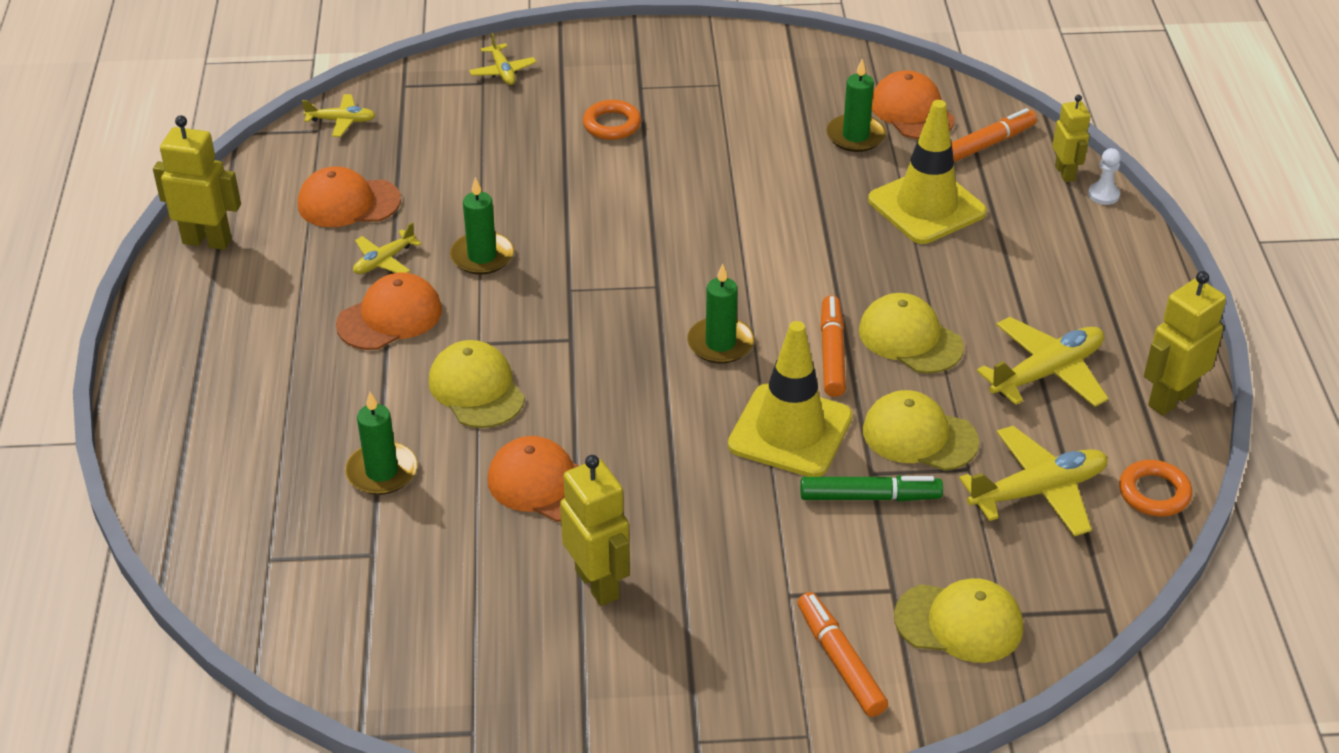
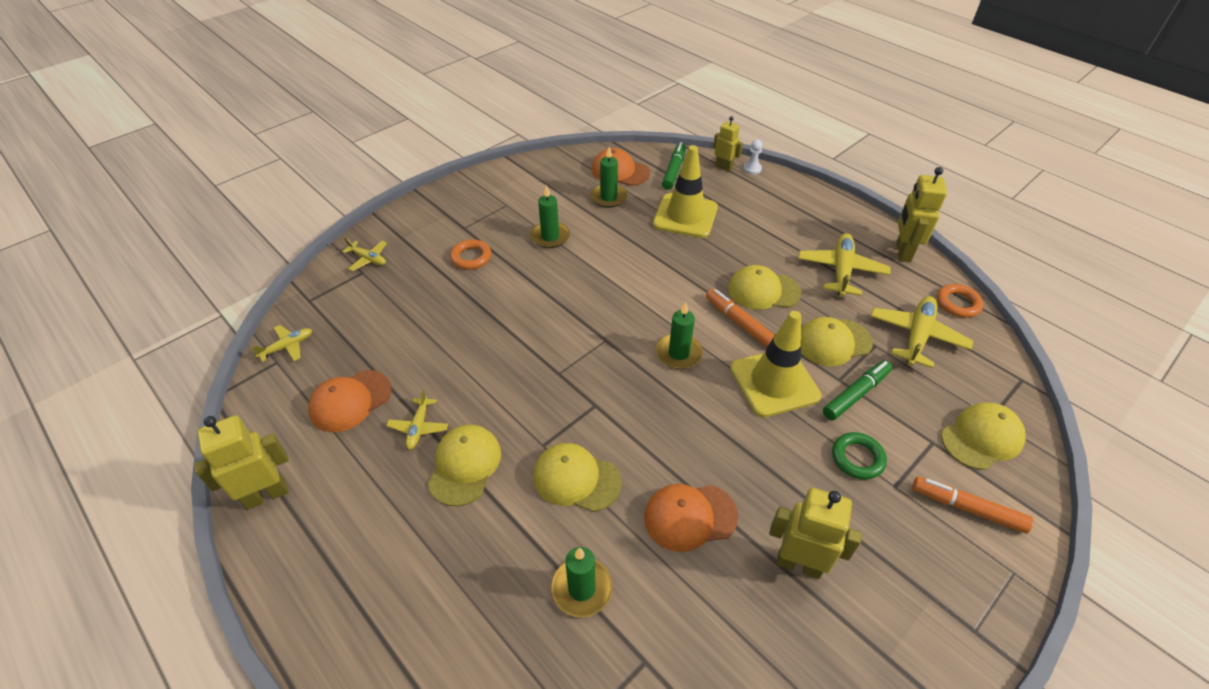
camera: 40 degrees left, 5 degrees up
(390, 317) = (465, 465): orange cap -> yellow cap
(482, 256) = (481, 384): green candle -> green candle (550, 237)
(783, 548) = (857, 458): none -> green ring
(987, 144) = (673, 170): orange marker -> green marker

